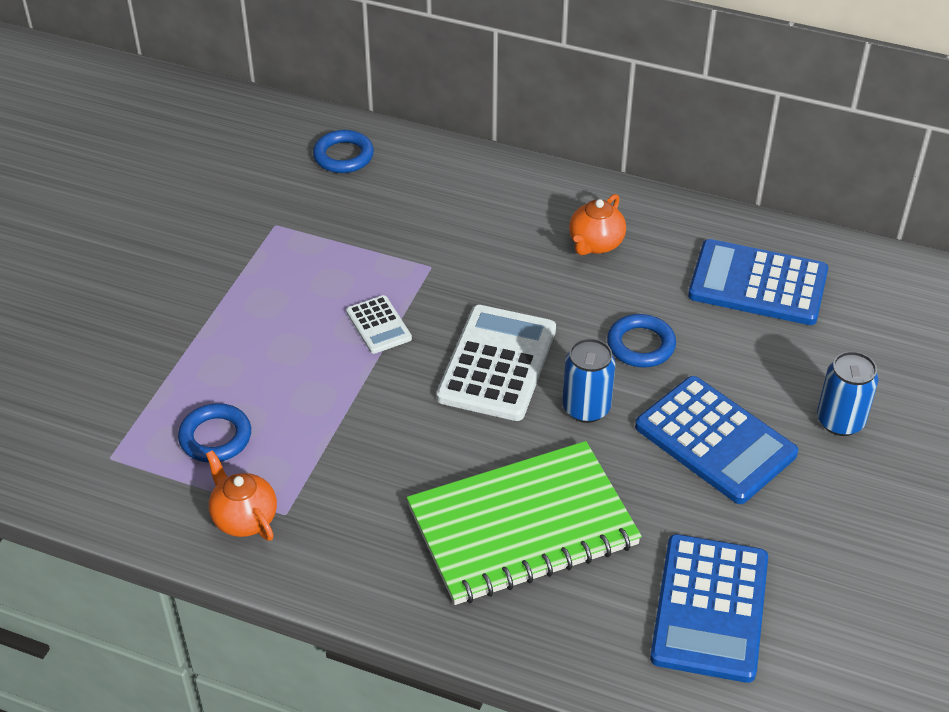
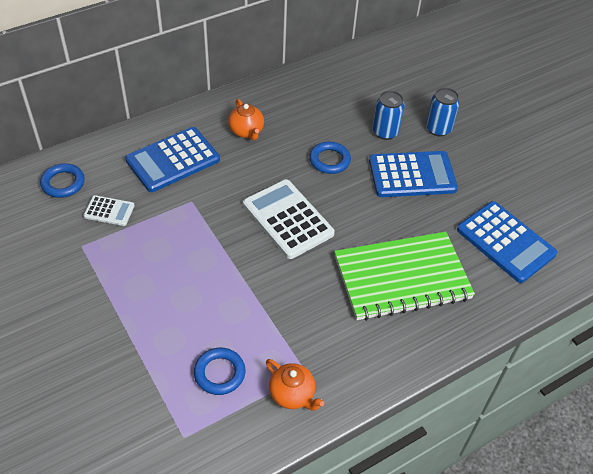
camera: 55 degrees left, 5 degrees up
(244, 518) = (292, 394): orange teapot -> orange teapot turned 135 degrees counterclockwise
(378, 325) = (211, 249): white calculator -> white calculator (109, 211)
(522, 526) = (402, 277): green notebook -> green notebook turned 60 degrees clockwise
(586, 408) = (350, 205): blue can -> blue can (385, 132)
(758, 284) = (332, 97): blue calculator -> blue calculator (173, 160)

